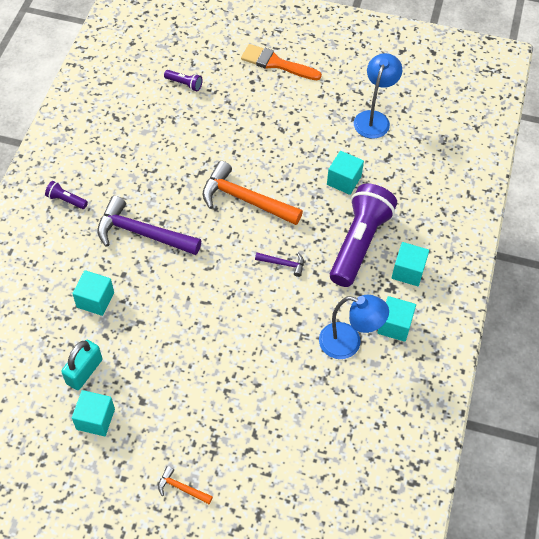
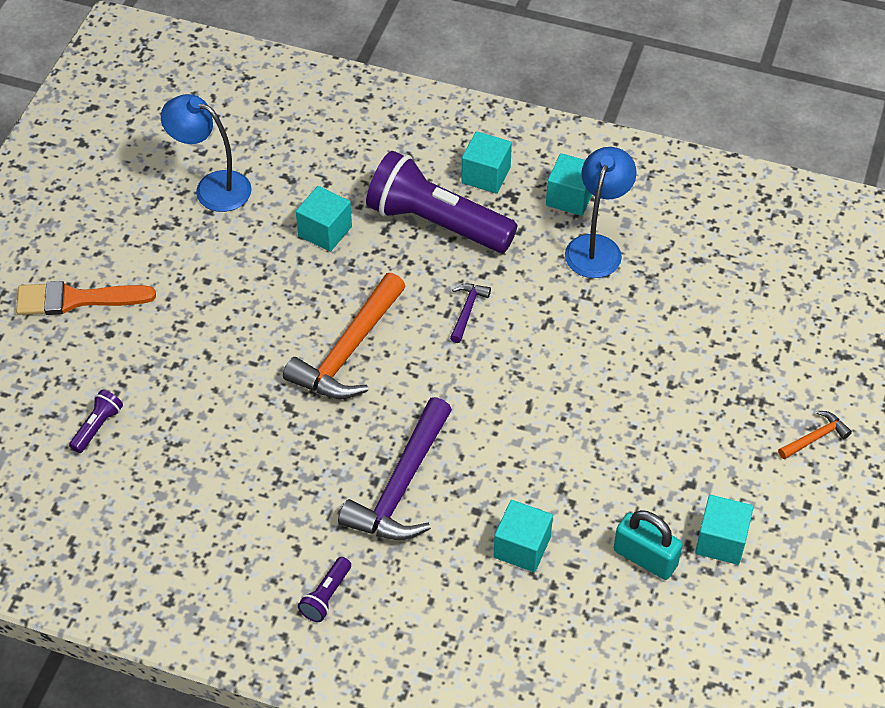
camera: 85 degrees left, 5 degrees down
(181, 488) = (815, 437): orange hammer -> orange hammer turned 150 degrees counterclockwise
(276, 63) = (76, 299): orange brush -> orange brush turned 60 degrees clockwise

